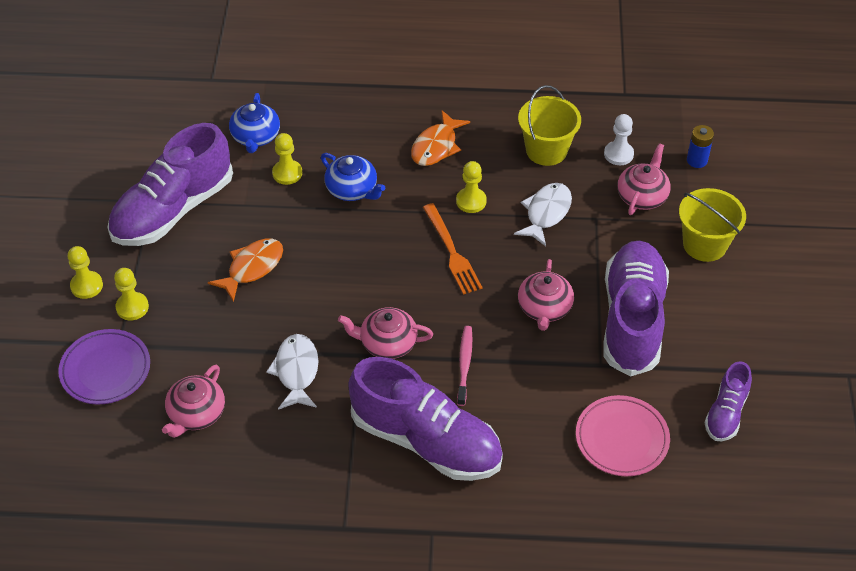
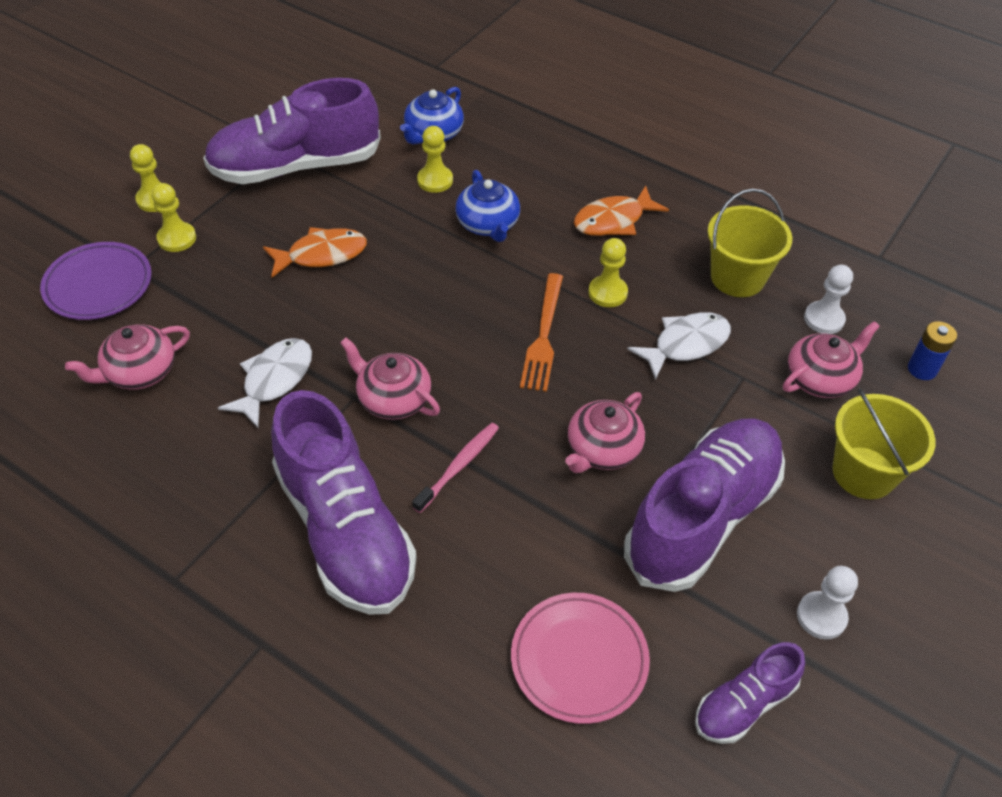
camera: 30 degrees right, 0 degrees up
(735, 342) = (821, 616): none -> white pawn

